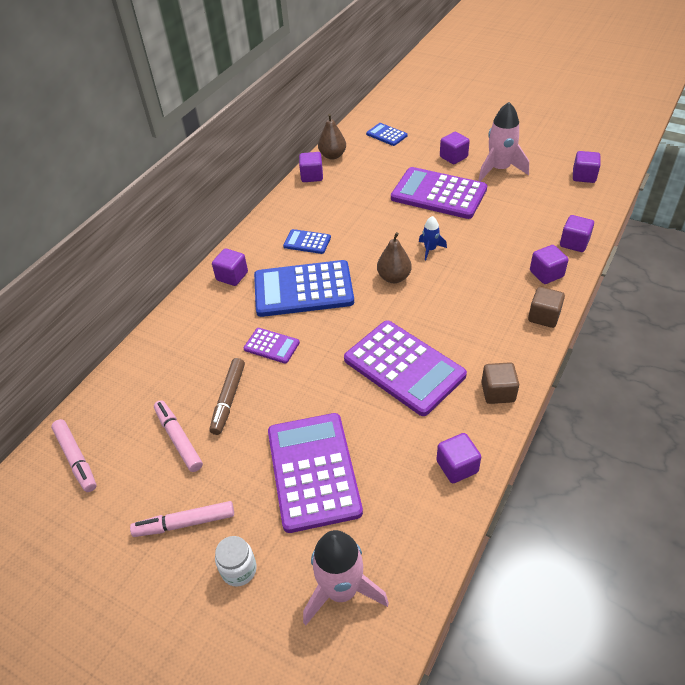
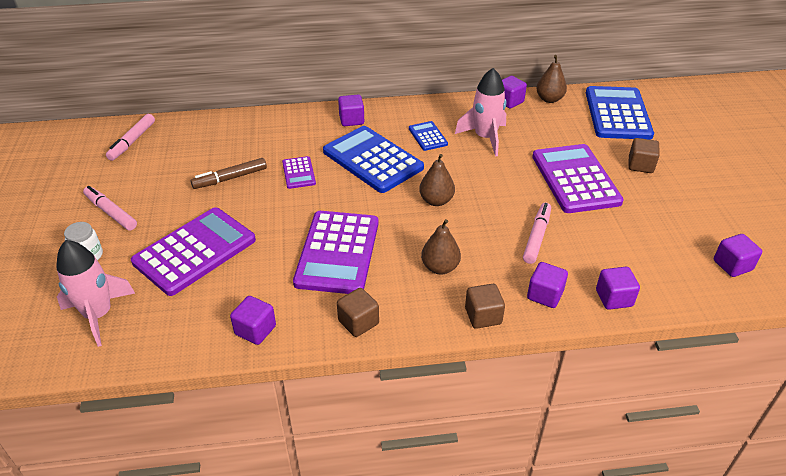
camera: 50 degrees right, 5 degrees down
(178, 439) = (178, 174): pink marker -> pink marker (536, 237)
(386, 135) = (617, 114): blue calculator -> blue calculator, size x2.11
(430, 249) = (494, 206): blue rocket -> none
(453, 157) = (640, 165): purple cube -> brown cube
(473, 314) = (440, 267): none -> brown pear
(499, 169) = (662, 202): pink rocket -> pink rocket (485, 138)

